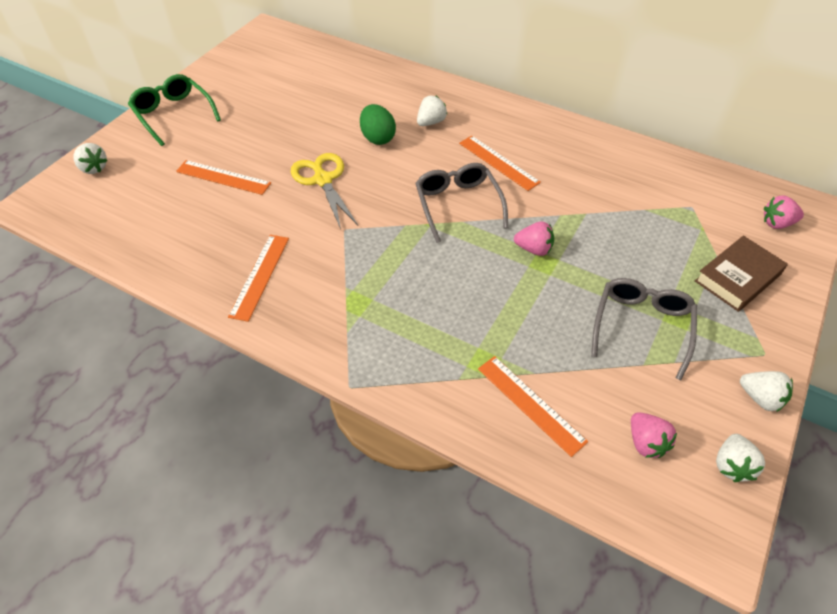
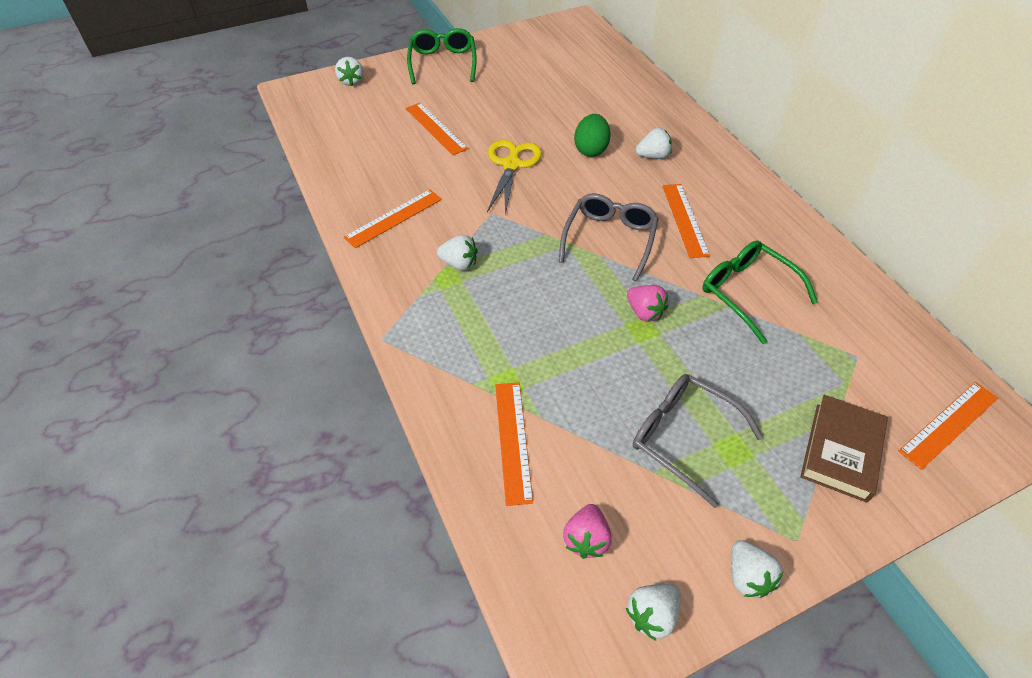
camera: 35 degrees right, 0 degrees up
(356, 286) = (459, 264): none -> white strawberry
(589, 197) = (748, 293): none -> green glasses
(641, 327) = (684, 438): grey glasses -> grey glasses turned 105 degrees counterclockwise
(737, 278) = (841, 451): brown book -> brown book turned 60 degrees counterclockwise
(777, 223) = (949, 424): pink strawberry -> orange ruler

